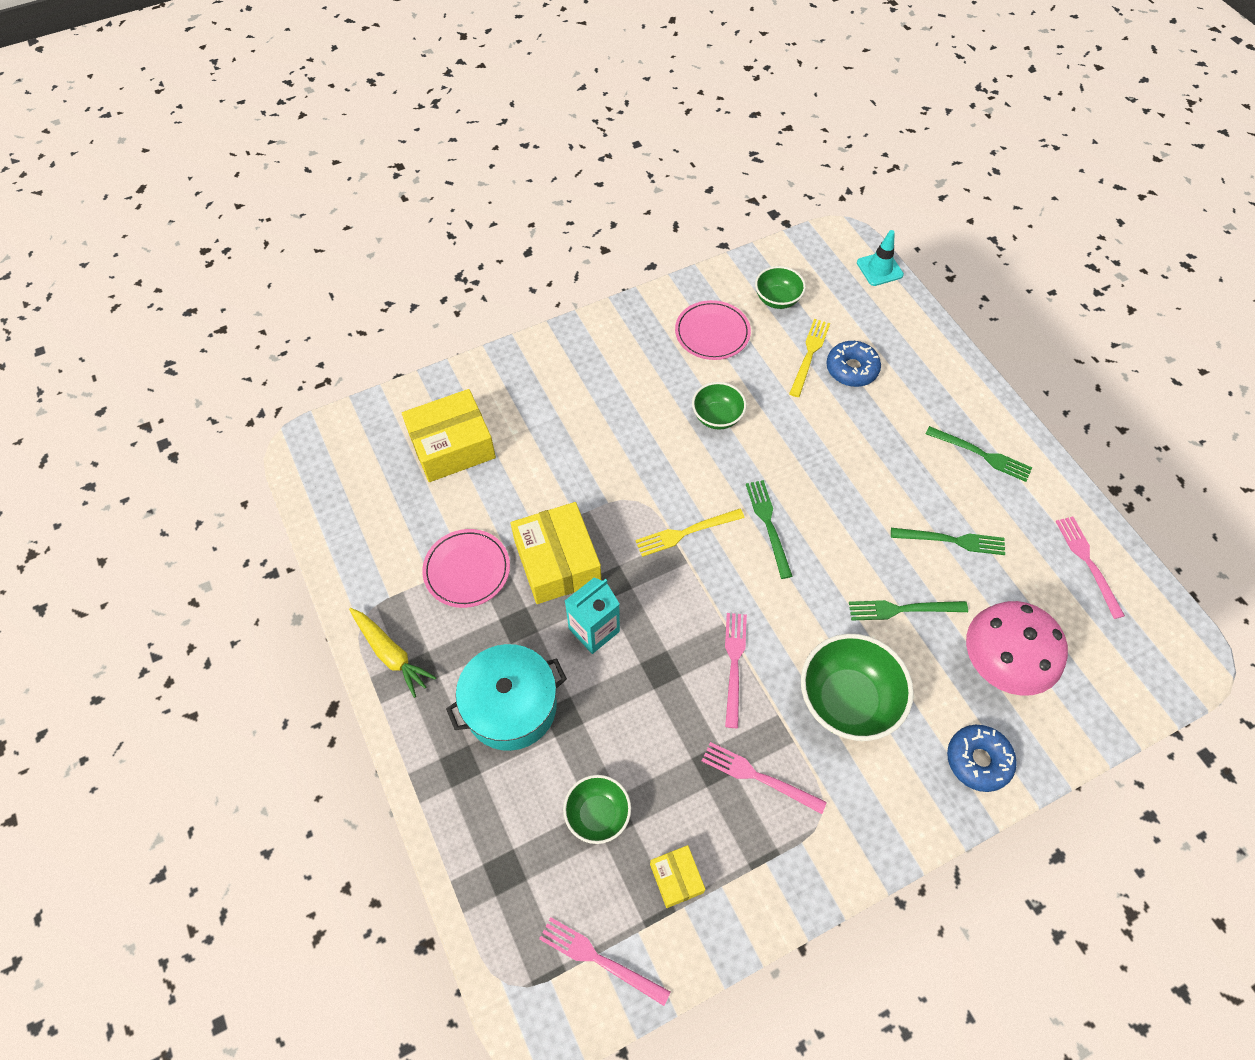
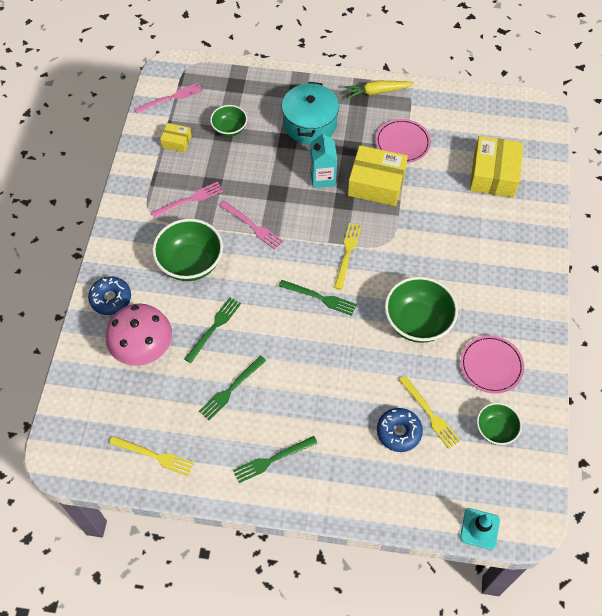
camera: 125 degrees right, 0 degrees up
(717, 417) = (417, 322): green bowl -> green bowl, size x1.72
(1088, 563) = (154, 456): pink fork -> yellow fork

